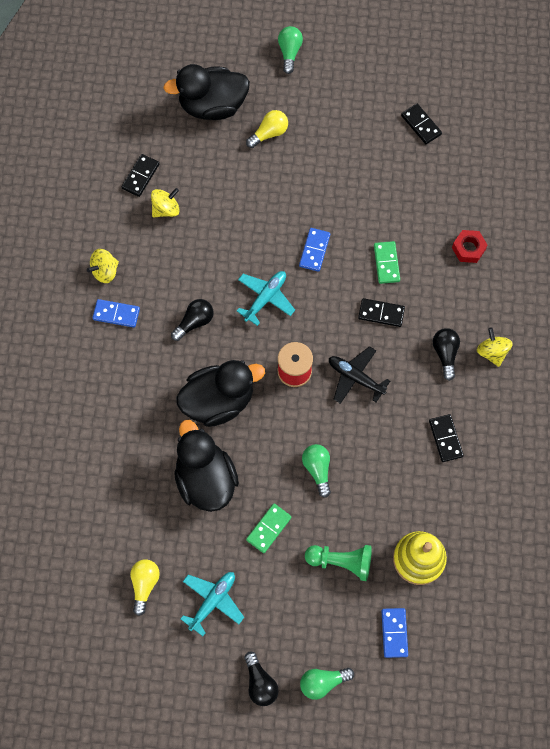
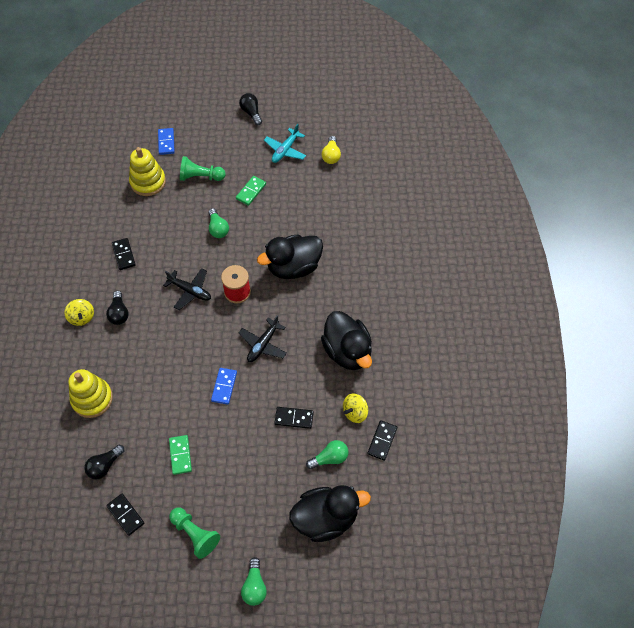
camera: 175 degrees right, 10 degrees down
(105, 271) = (397, 355): yellow spinning top -> none
(116, 314) = (381, 323): blue domino -> none
(194, 322) = (318, 321): black light bulb -> black light bulb (105, 465)
(205, 479) = (297, 217): black duck -> black duck (347, 351)
(265, 298) = (263, 344): turquoise plane -> black plane
(269, 133) = (269, 493): yellow light bulb -> none
(323, 682) = (212, 116): green light bulb -> green light bulb (329, 458)
(348, 102) = (195, 534): none -> green pawn
(381, 313) = (169, 340): black domino -> black domino (294, 418)
(386, 263) = (163, 380): green domino -> green domino (180, 455)
(468, 248) = (92, 399): red nut -> yellow stacking toy

